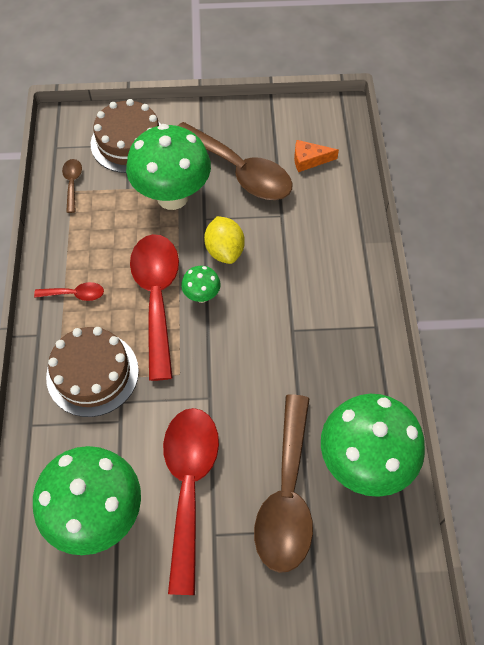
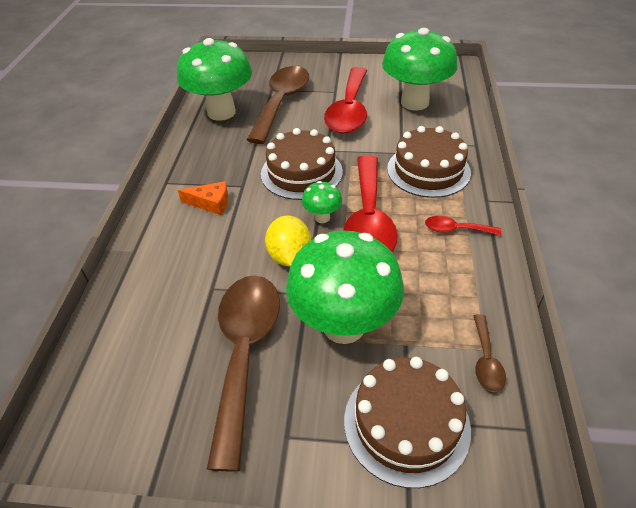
camera: 170 degrees left, 15 degrees down
(233, 356) = (301, 172): none -> brown cake
(240, 171) = (245, 353): brown spoon -> brown spoon turned 45 degrees clockwise
(309, 160) = (143, 360): orange cheese -> orange cheese (211, 203)

